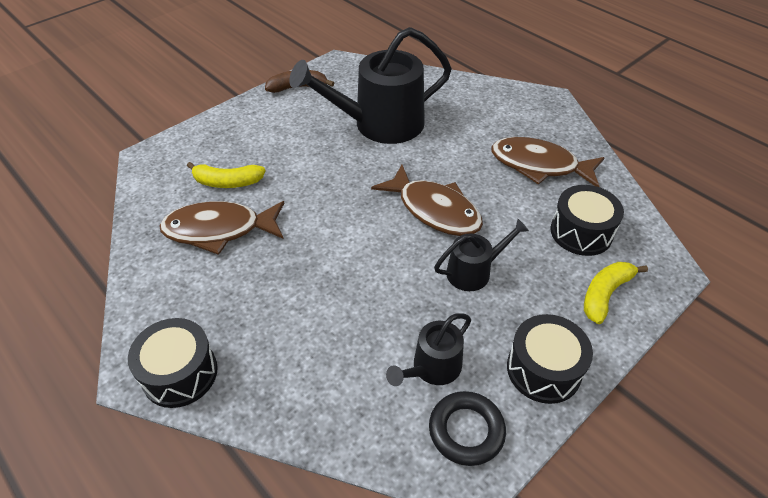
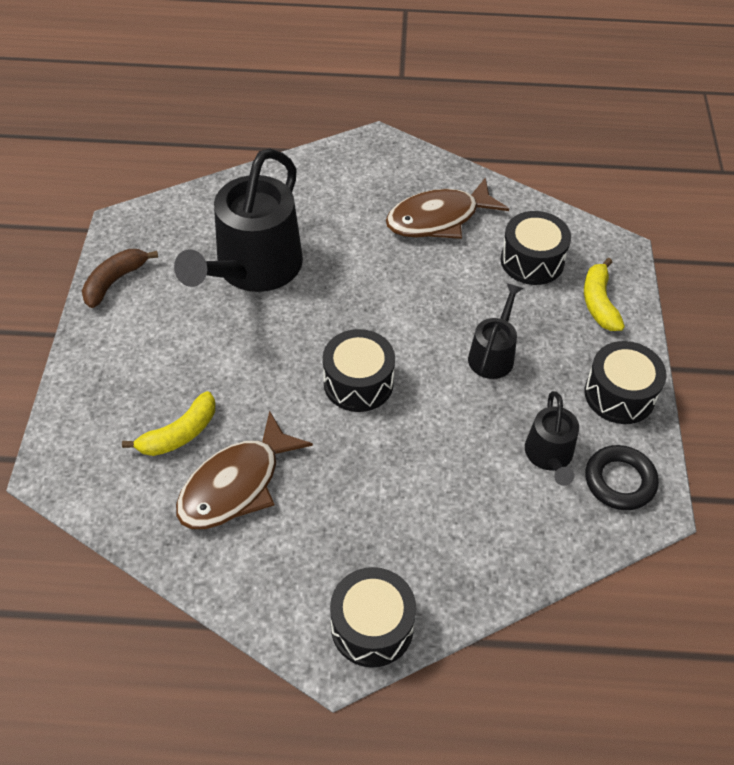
camera: 45 degrees left, 5 degrees up
(360, 225) = (358, 383): none -> black drum
(434, 210) = (402, 322): brown fish -> none

